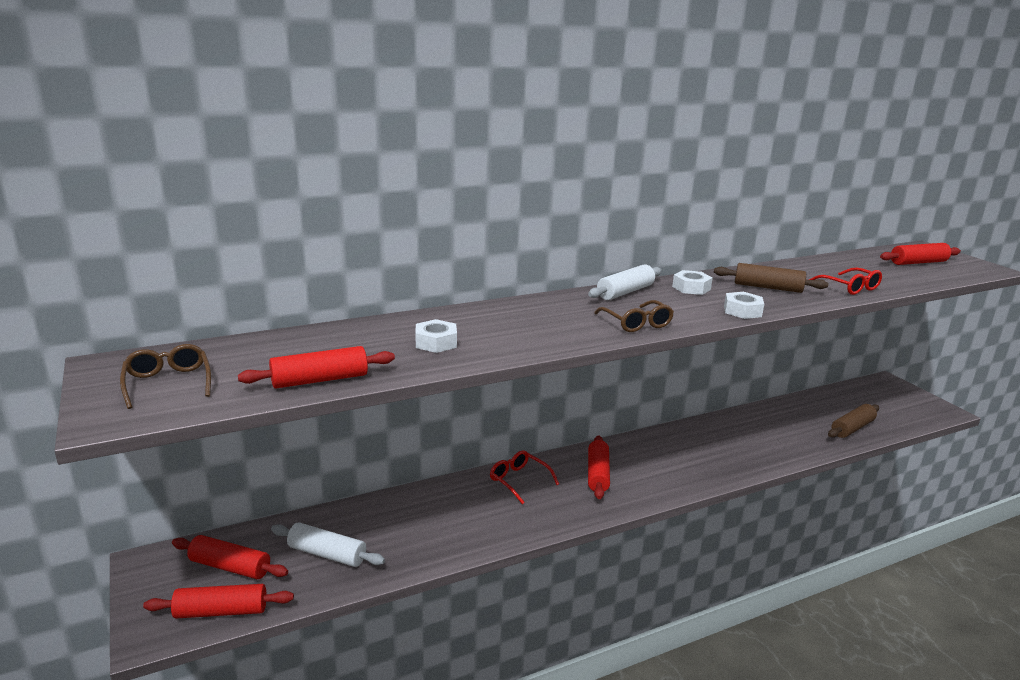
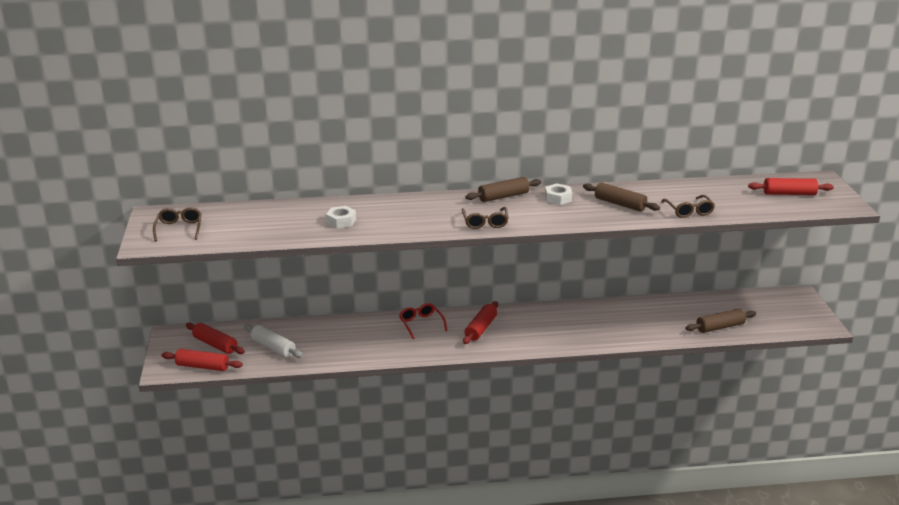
camera: 20 degrees right, 5 degrees up
(320, 380) = (259, 237): red rolling pin -> none
(625, 292) = (503, 196): white rolling pin -> brown rolling pin
(742, 311) = (574, 222): white nut -> none
(850, 288) = (689, 211): red glasses -> brown glasses

